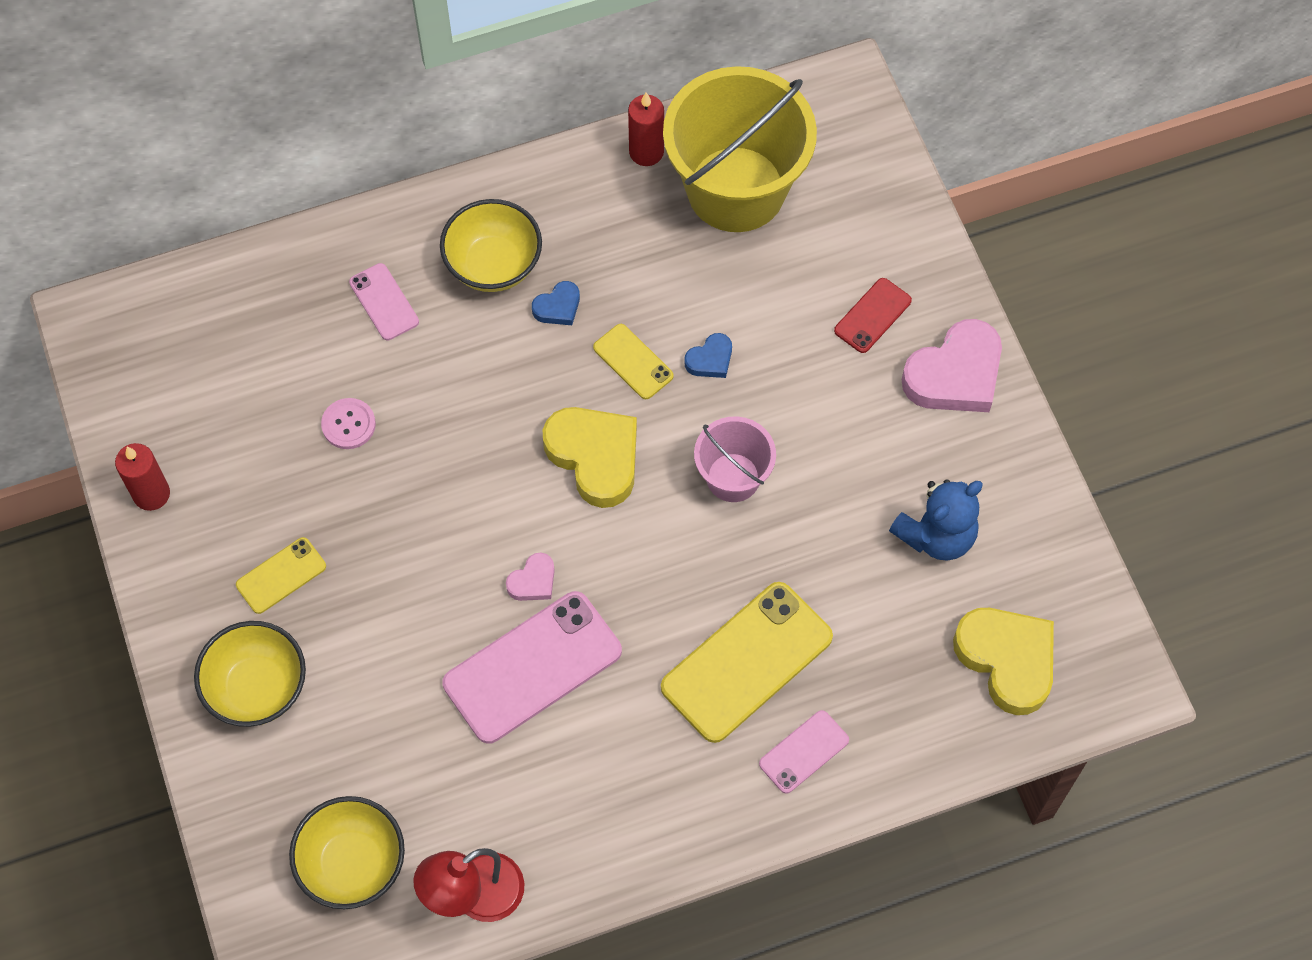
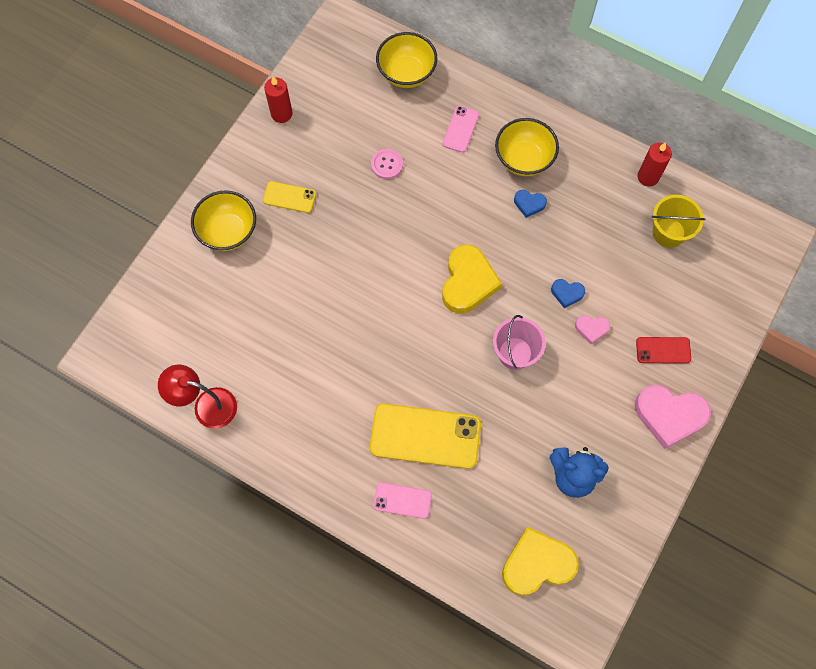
camera: 50 degrees right, 5 degrees up
(353, 864) = (179, 340): yellow bowl -> yellow bowl (406, 73)
(532, 667) = (338, 340): pink phone -> none
(533, 581) = (381, 306): pink heart -> pink heart (591, 329)
(633, 362) = (532, 259): yellow phone -> none
(736, 189) = (668, 232): yellow bucket -> yellow bucket, size x0.51
(1007, 660) = (537, 564): yellow heart -> yellow heart turned 120 degrees counterclockwise

